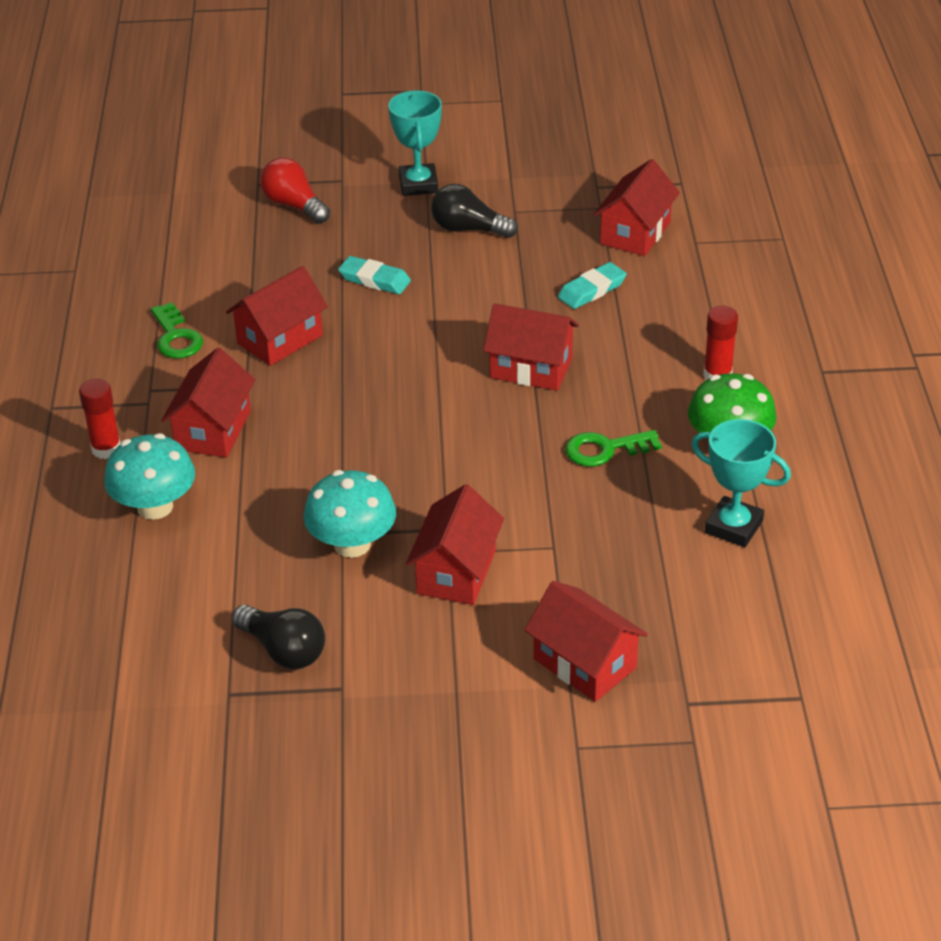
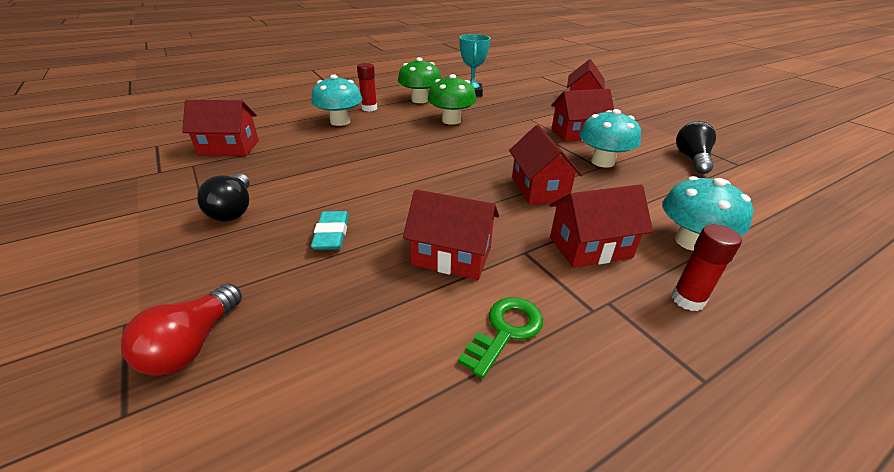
camera: 120 degrees left, 5 degrees down
(418, 184) = (145, 259): turquoise trophy -> none
(531, 368) = (401, 149): red house -> red house (539, 189)
(592, 290) = (305, 148): turquoise eraser -> none
(605, 449) = (451, 120): green key -> green mushroom
(673, 334) = (340, 122): none -> turquoise mushroom

